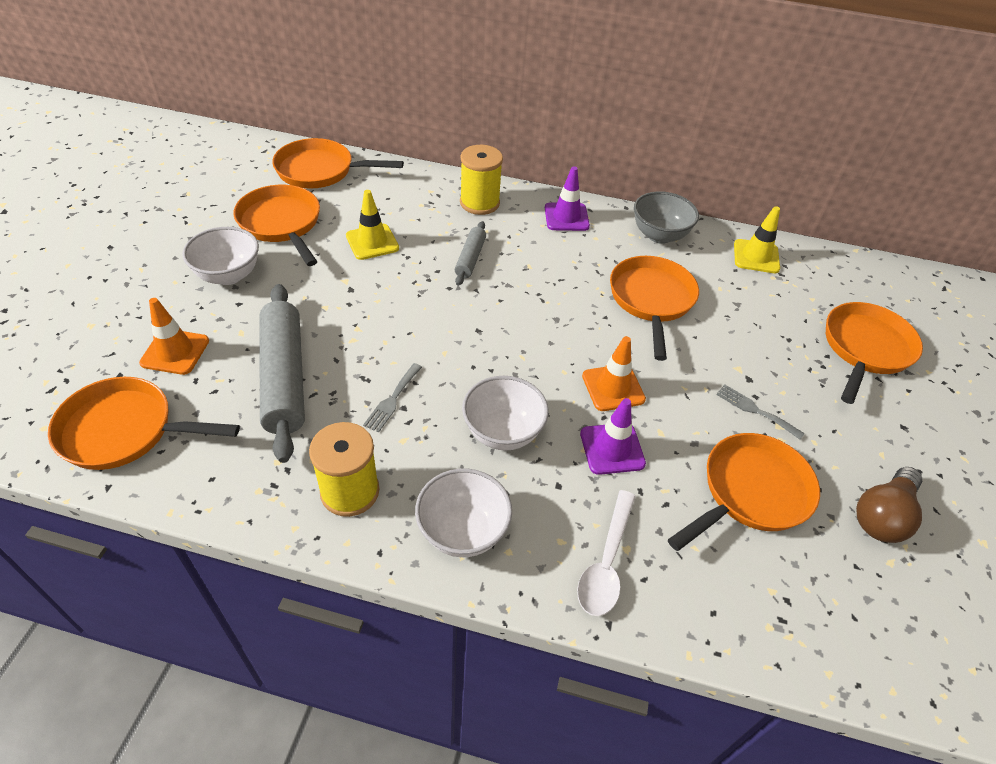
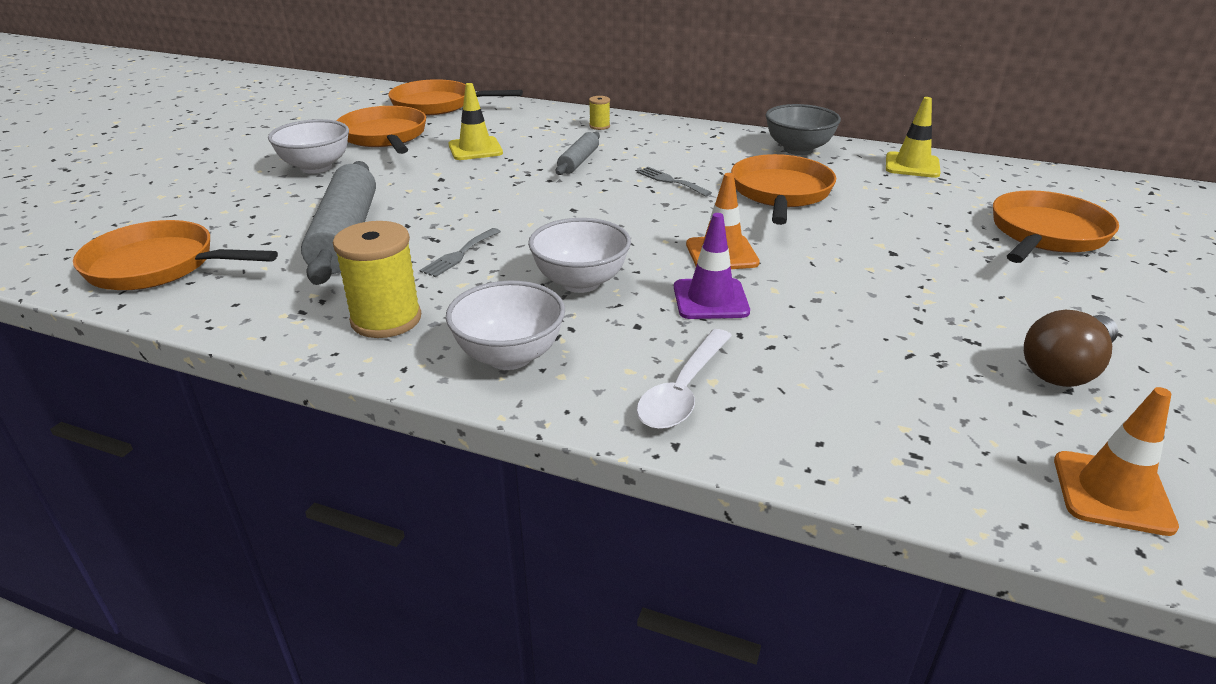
camera: 10 degrees right, 15 degrees down
(175, 352) = (238, 215): orange traffic cone -> orange traffic cone (1112, 493)
(479, 203) = (599, 126): yellow spool -> yellow spool, size x0.48
(566, 217) = (693, 136): purple traffic cone -> none
(750, 492) = (884, 341): orange pan -> none
(755, 410) = (898, 276): grey fork -> grey fork (670, 181)

